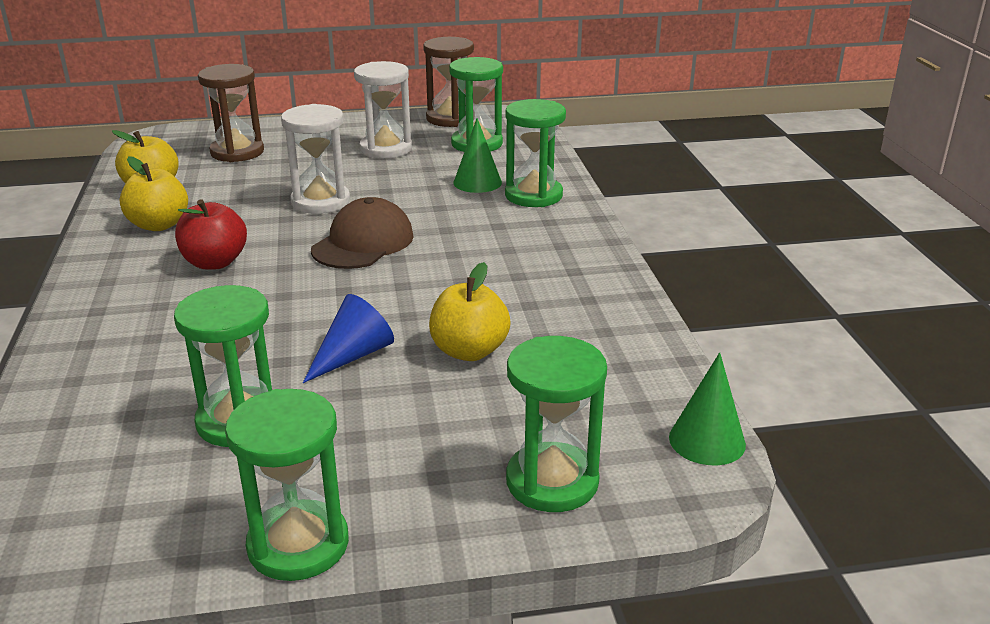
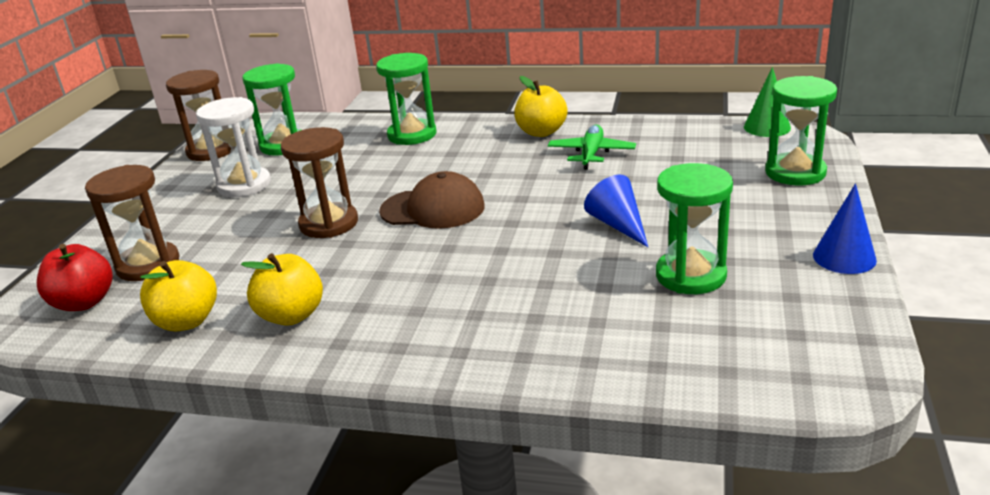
camera: 65 degrees left, 0 degrees up
(215, 262) = (409, 282): red apple -> red apple (84, 302)
(298, 544) = (844, 257): green hourglass -> blue cone
(320, 202) = (329, 223): white hourglass -> brown hourglass
(363, 243) = (433, 209): brown cap -> brown cap turned 135 degrees clockwise
(469, 351) = (635, 182): yellow apple -> yellow apple (541, 132)
(477, 182) = (364, 153): green cone -> none
(536, 309) = (591, 154): none -> green plane

